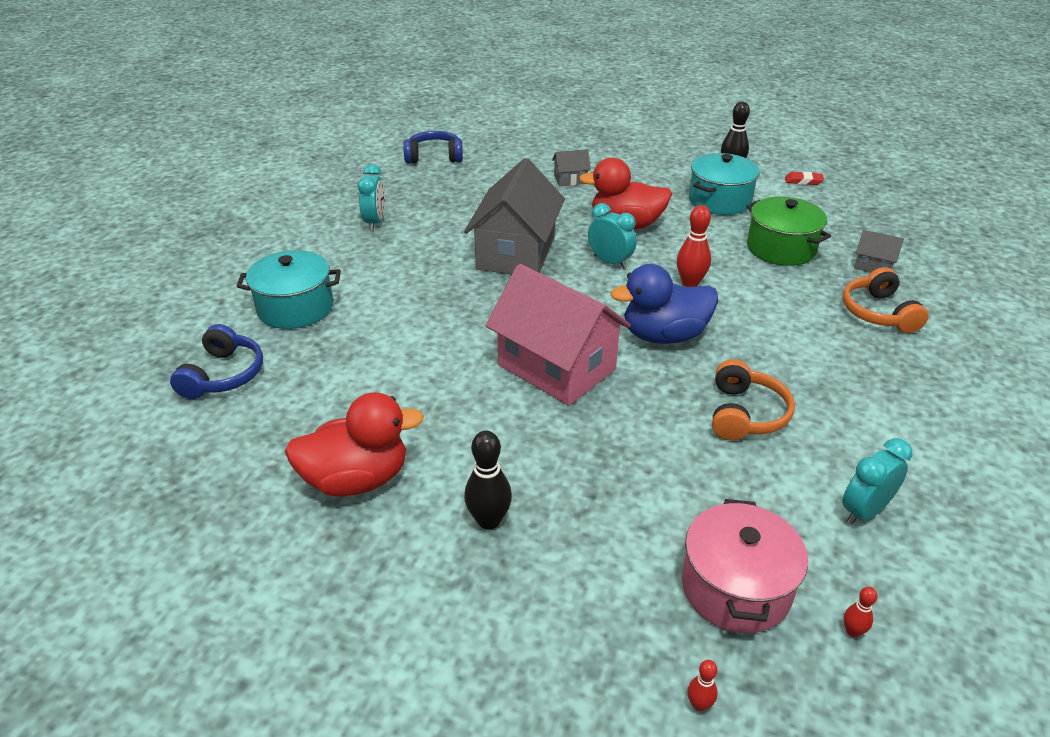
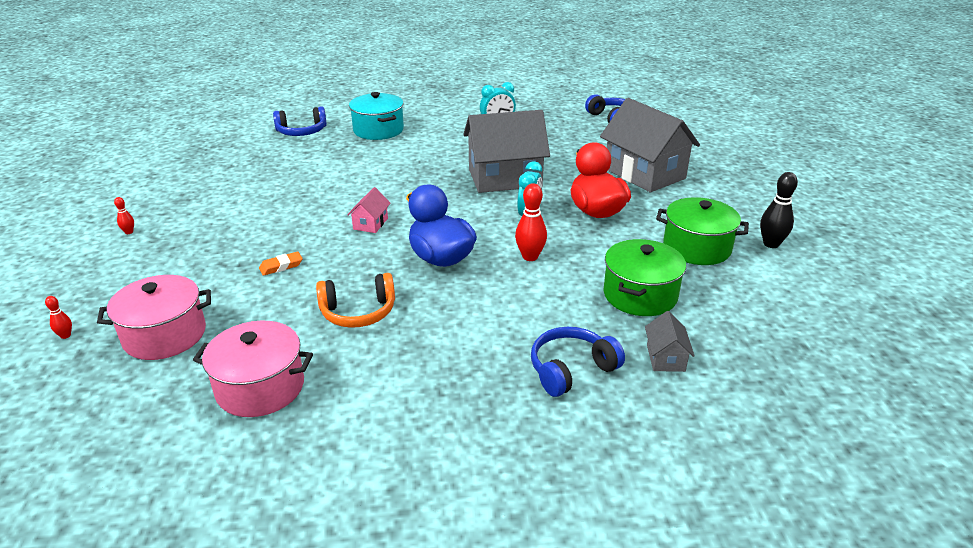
camera: 65 degrees right, 5 degrees down
(357, 479) = (228, 189): red duck -> none
(489, 520) = (206, 235): black bowling pin -> none
(556, 367) = (370, 224): pink house -> pink house, size x0.43
(570, 179) = (644, 173): grey house -> grey house, size x2.34
(618, 458) = (281, 266): none -> orange eraser
(719, 200) = (696, 248): turquoise pot -> green pot
(803, 181) = (806, 290): red eraser -> none
(852, 631) = (130, 393): red bowling pin -> red bowling pin (129, 232)
(864, 511) = (260, 387): turquoise clock -> pink pot
(878, 313) = (571, 369): orange headphones -> blue headphones

